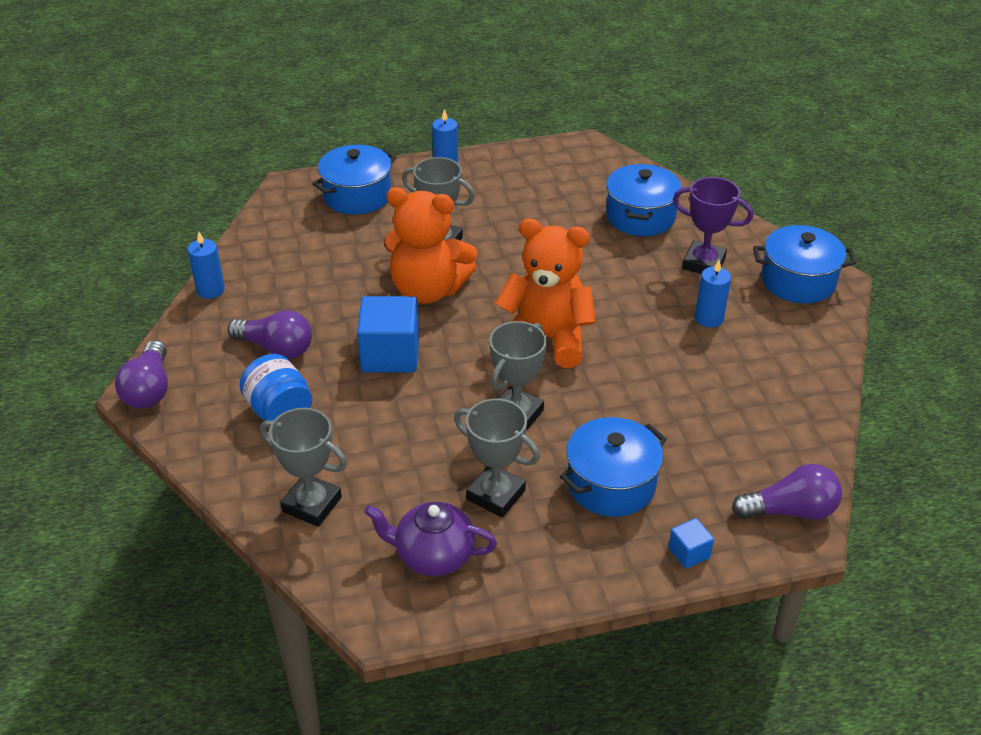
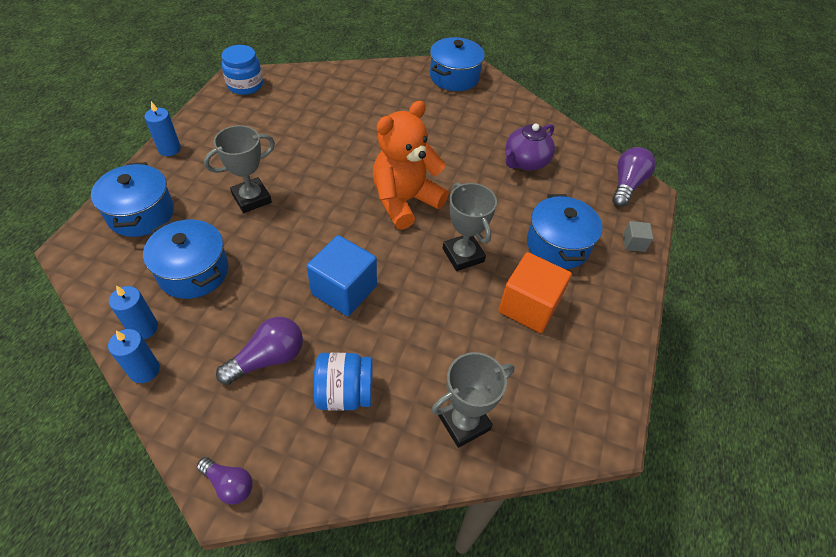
camera: 60 degrees left, 10 degrees up
(149, 389) = (229, 484): purple light bulb -> purple light bulb, size x0.65
(428, 290) = (296, 232): orange teddy bear -> none
(433, 555) = (562, 371): purple teapot -> purple teapot (525, 162)
(496, 495) = (529, 306): grey trophy -> orange cube
(583, 155) = (245, 85): none -> blue jar
(640, 216) = (334, 97): blue pot -> blue pot (193, 272)
(689, 553) = (633, 243): blue cube -> grey cube
(703, 263) = (404, 99): purple trophy -> none
(709, 318) = (453, 125): blue candle -> blue candle (143, 328)

